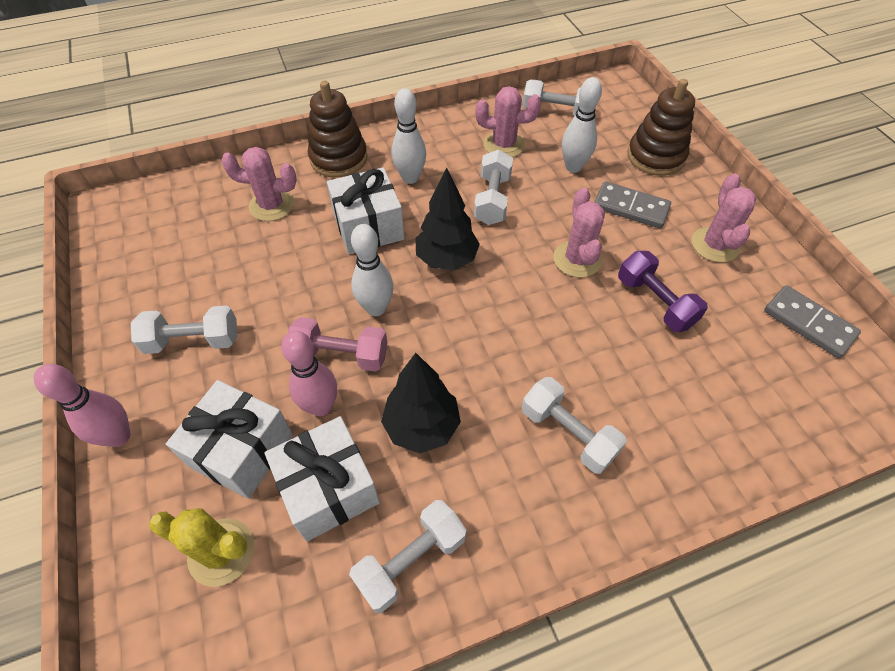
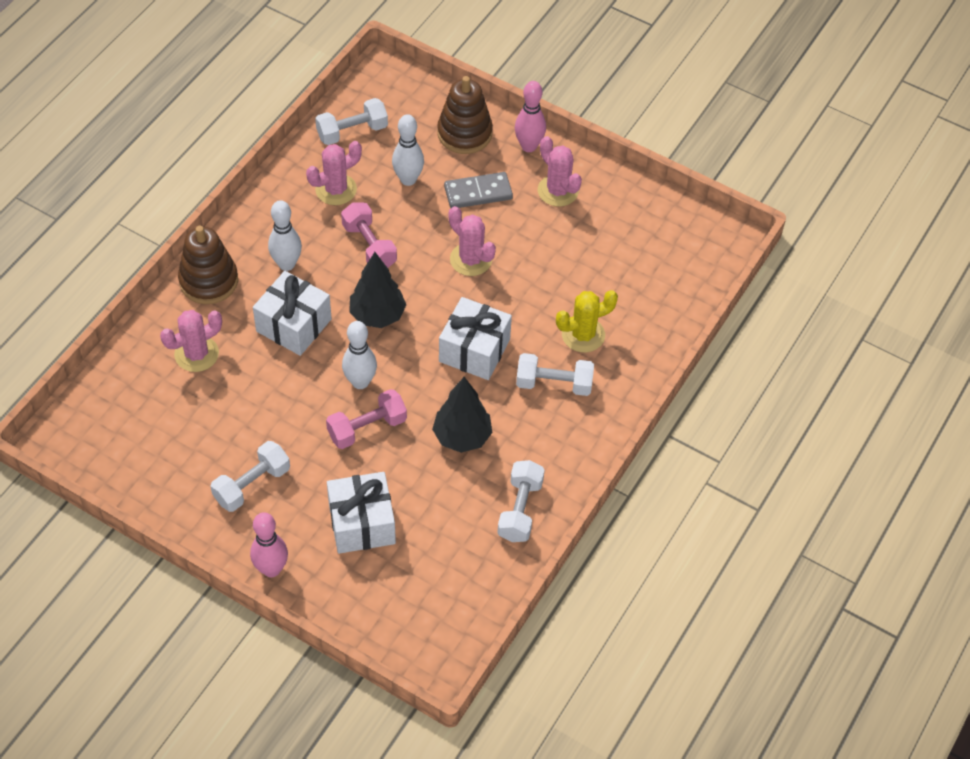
camera: 40 degrees left, 0 degrees up
(221, 552) = (408, 578): yellow cactus -> yellow cactus (583, 335)
(321, 406) = (386, 467): pink bowling pin -> pink bowling pin (529, 146)
(329, 488) = (438, 507): white gift -> white gift (474, 350)
(492, 200) = (369, 246): white dumbbell -> pink dumbbell
(655, 302) = (546, 261): purple dumbbell -> none
(808, 323) = (652, 218): grey domino -> none

